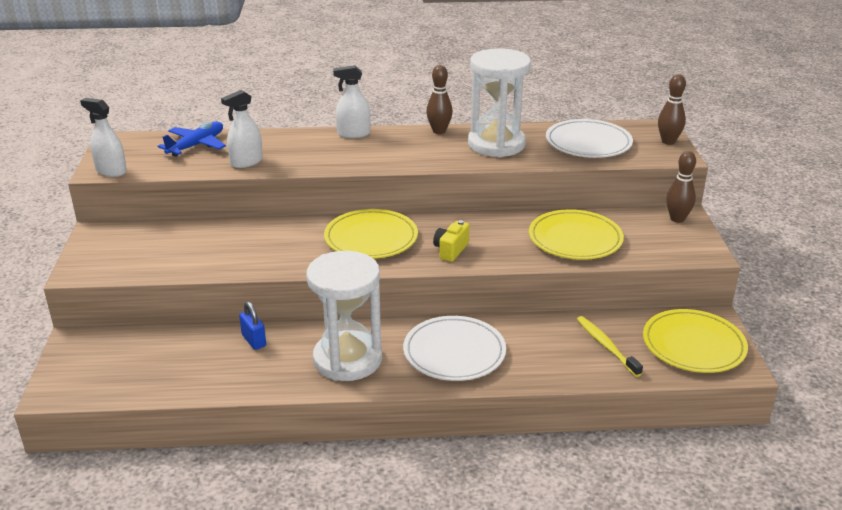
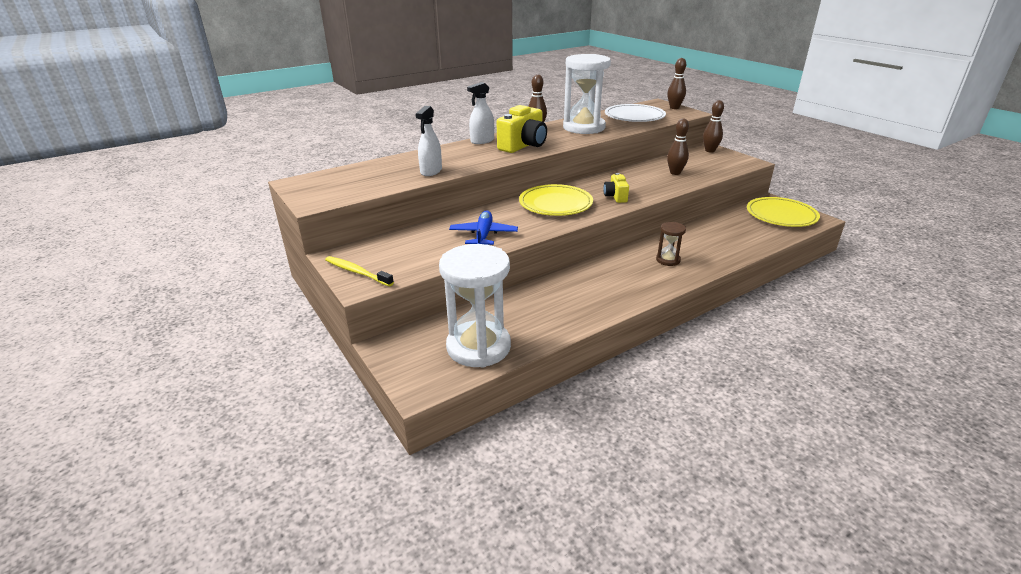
camera: 30 degrees left, 0 degrees up
(111, 171) = (325, 201): white spray bottle -> none
(196, 145) = (373, 171): blue plane -> blue plane (483, 235)
(254, 340) = (530, 297): blue padlock -> none
(347, 359) = (610, 286): white hourglass -> white hourglass (478, 347)
(387, 153) = (523, 146): none -> yellow camera
(454, 352) = (668, 260): white plate -> brown hourglass
(575, 239) = (675, 173): yellow plate -> brown bowling pin
(606, 346) = (741, 229): yellow toothbrush -> yellow toothbrush (357, 272)

